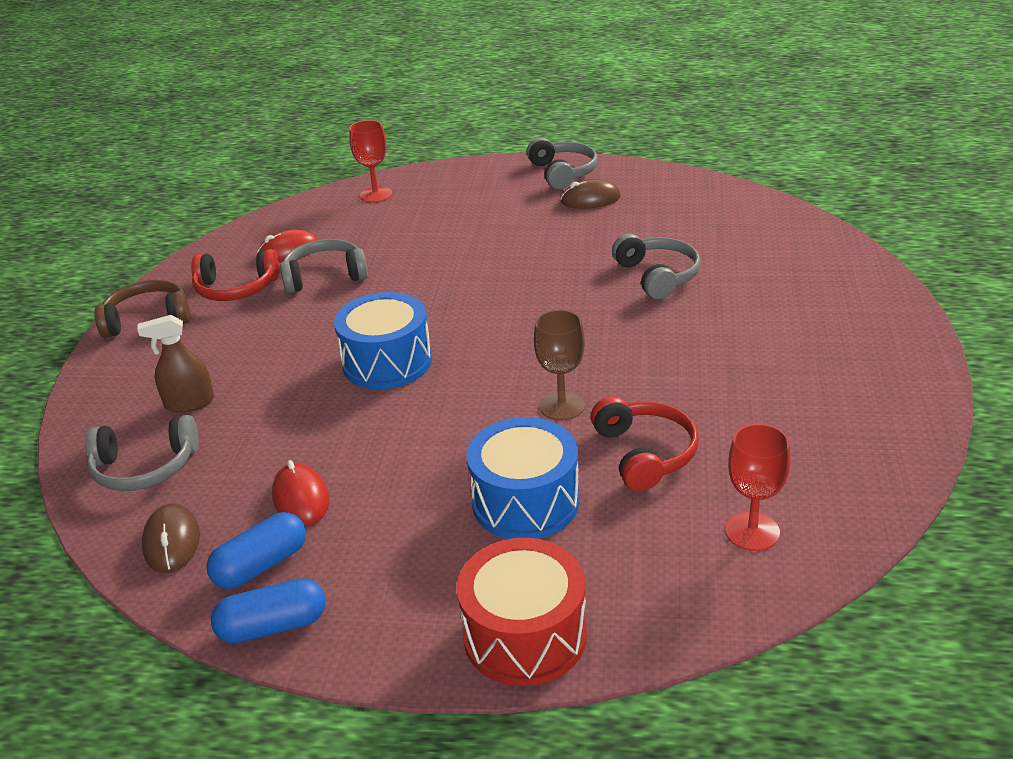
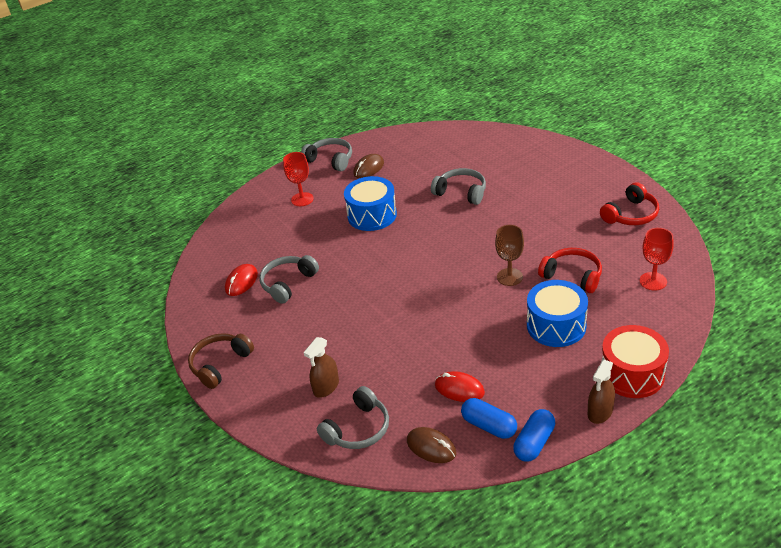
camera: 40 degrees left, 5 degrees up
(236, 288) = (245, 318): red headphones -> red headphones (631, 214)
(261, 565) = (489, 426): blue capsule -> blue capsule turned 60 degrees counterclockwise
(376, 195) = (239, 224): red goblet -> red goblet (302, 199)
(387, 362) = (397, 306): blue drum -> blue drum (372, 215)
(406, 652) = (600, 412): none -> brown spray bottle

